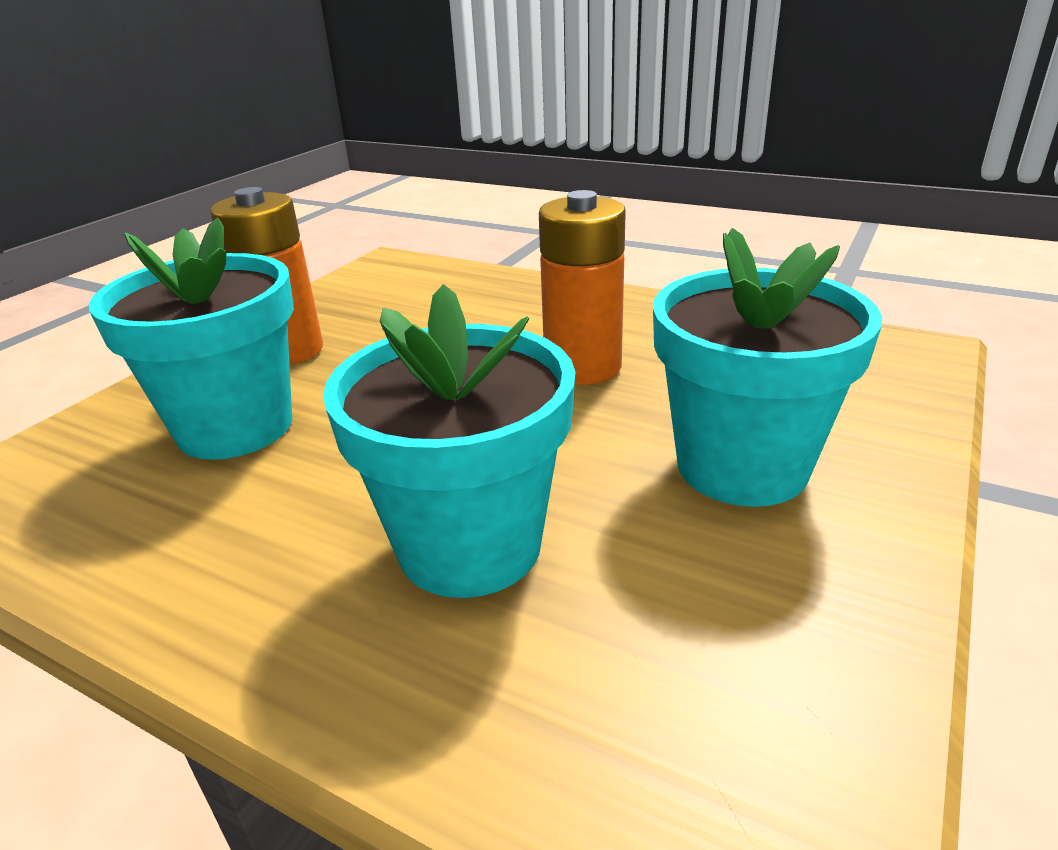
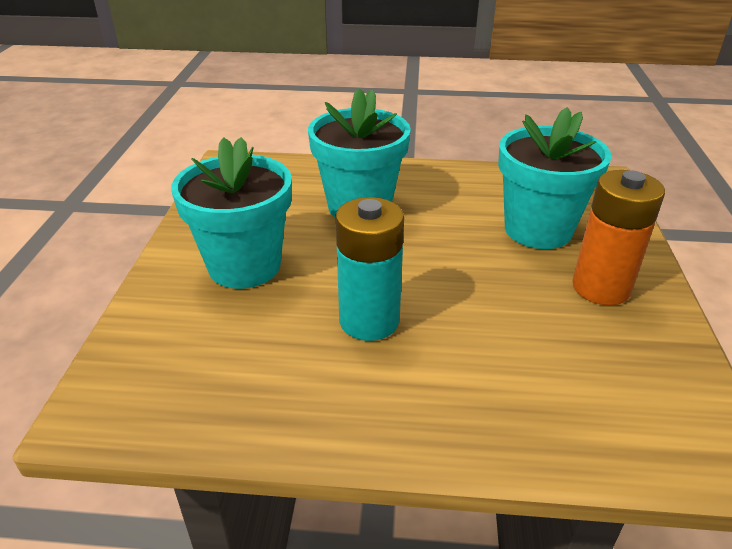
camera: 155 degrees right, 5 degrees up
(583, 367) = (369, 321): orange battery -> turquoise battery

